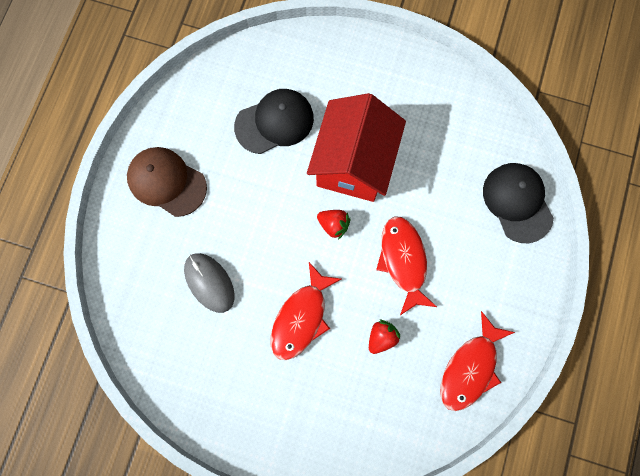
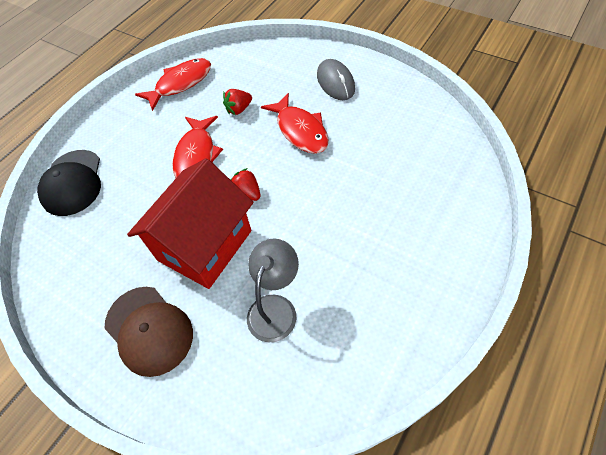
camera: 160 degrees left, 20 degrees down
(167, 182) = (414, 265): brown cap -> brown cap (149, 330)
(209, 283) = (379, 167): grey mouse -> grey mouse (335, 82)
(274, 122) = (275, 307): black cap -> grey lamp
(301, 318) = (300, 130): red fish -> red fish turned 105 degrees clockwise

